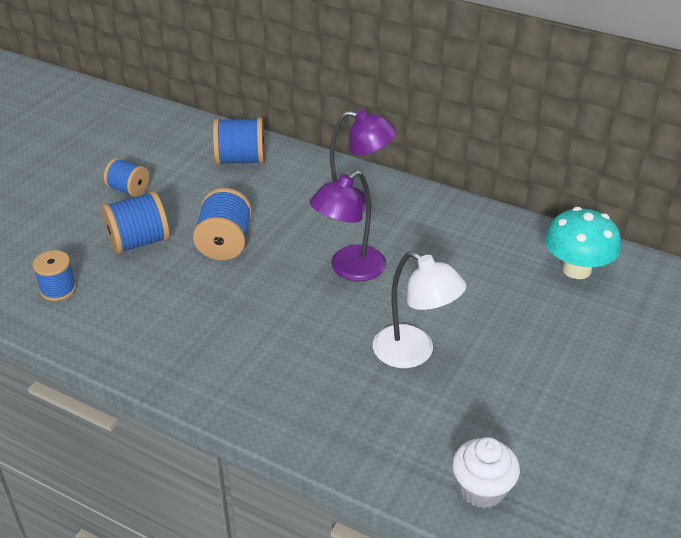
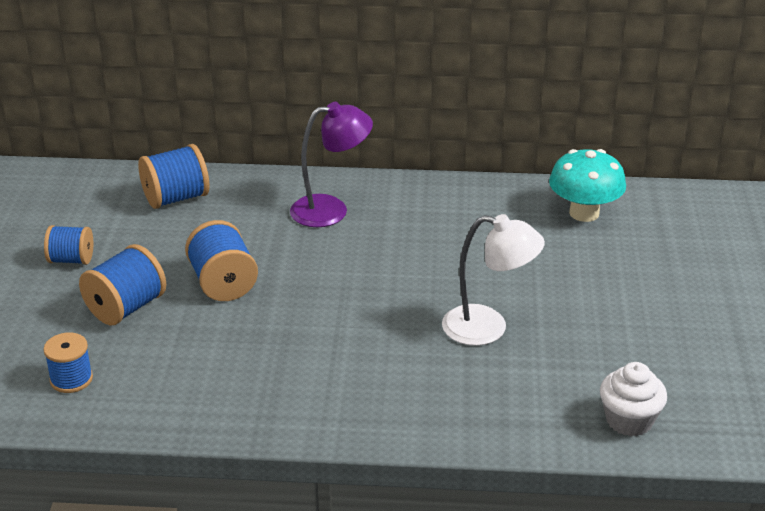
camera: 25 degrees left, 5 degrees down
(349, 269) = (371, 272): purple lamp -> none

